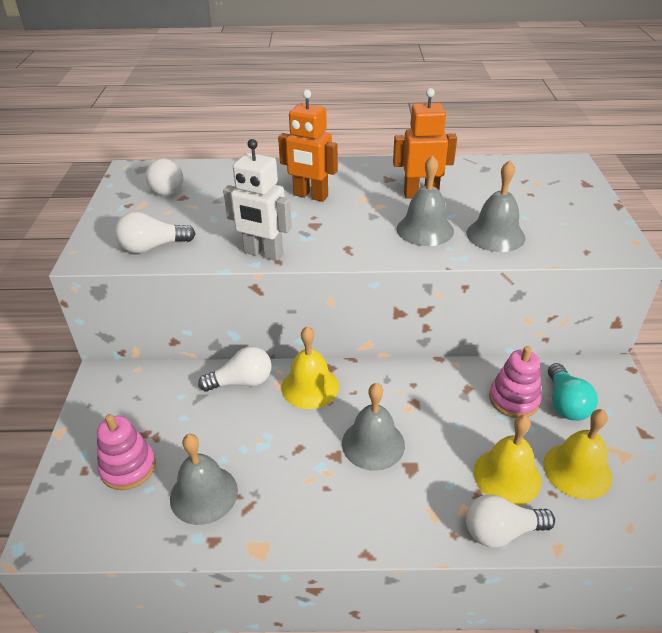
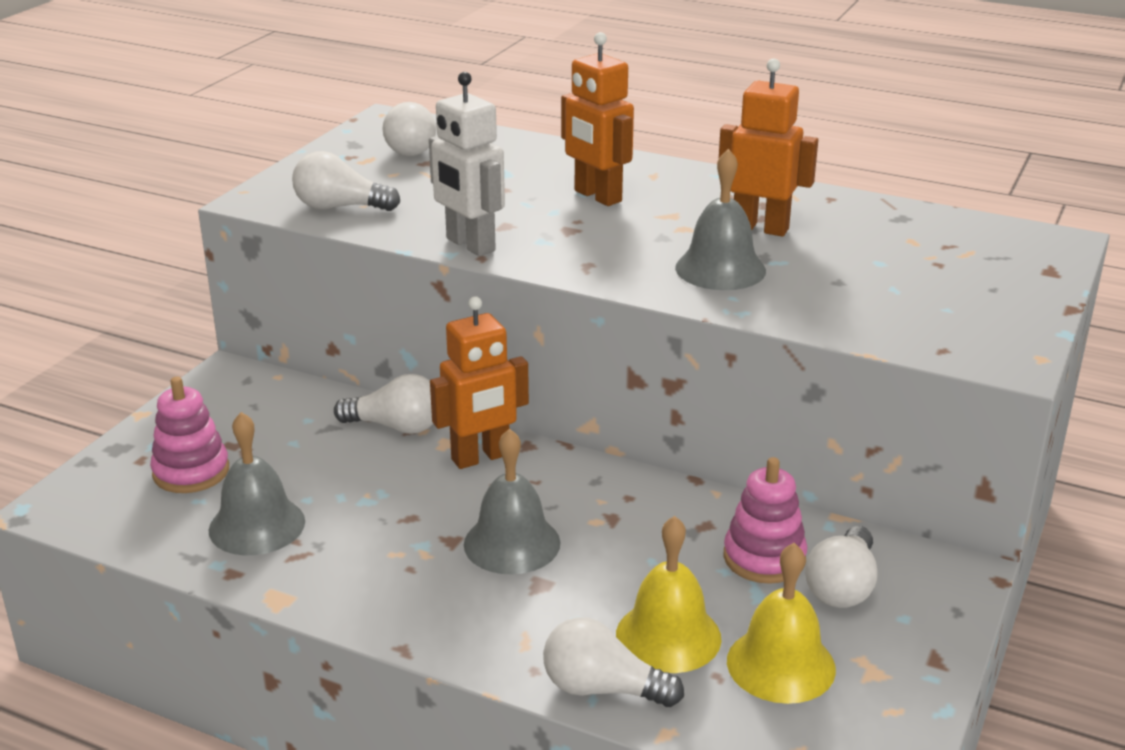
camera: 25 degrees right, 10 degrees down
(310, 387) = (481, 457): yellow bell -> orange robot
(495, 235) = (820, 299): grey bell -> none
(565, 403) = (842, 587): turquoise light bulb -> white light bulb

